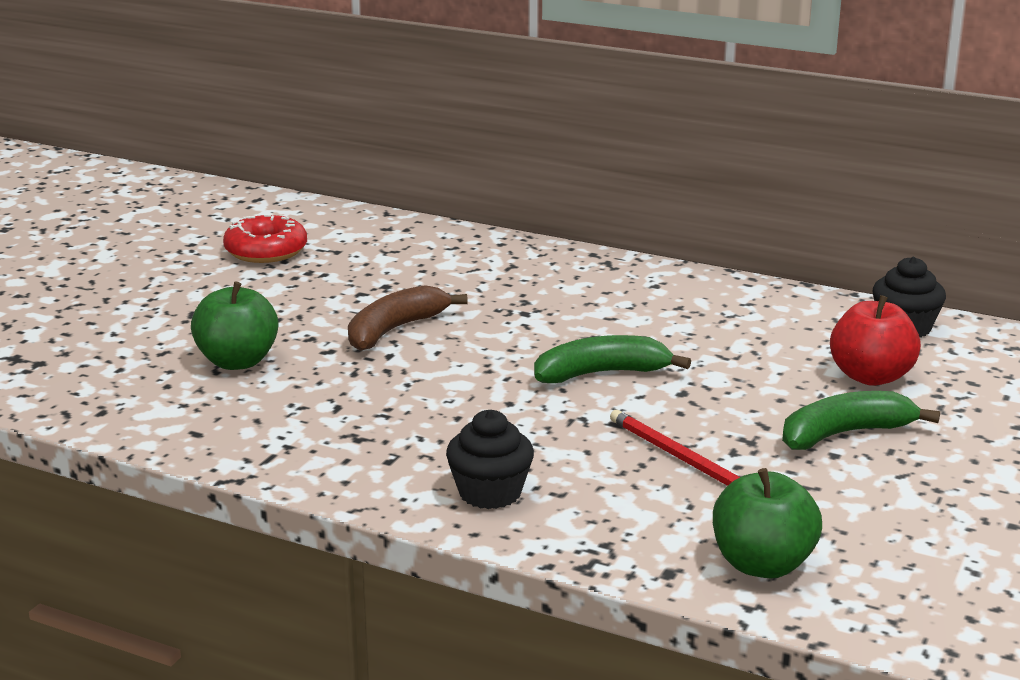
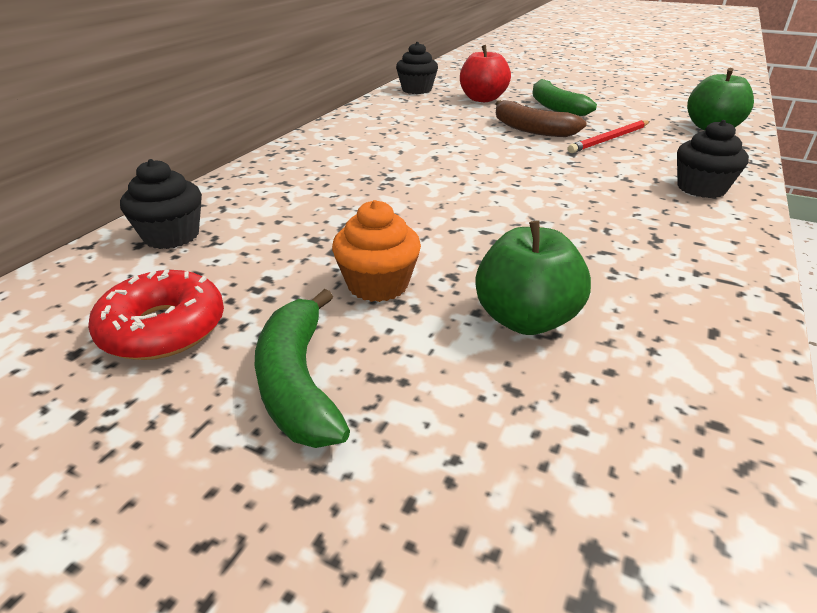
camera: 90 degrees left, 10 degrees up
(302, 311) = (378, 284): none -> orange cupcake
(395, 330) = (428, 229): brown banana -> brown banana (531, 129)
(398, 236) = (171, 236): none -> black cupcake
(602, 374) = (499, 155): green banana -> green banana (299, 382)

